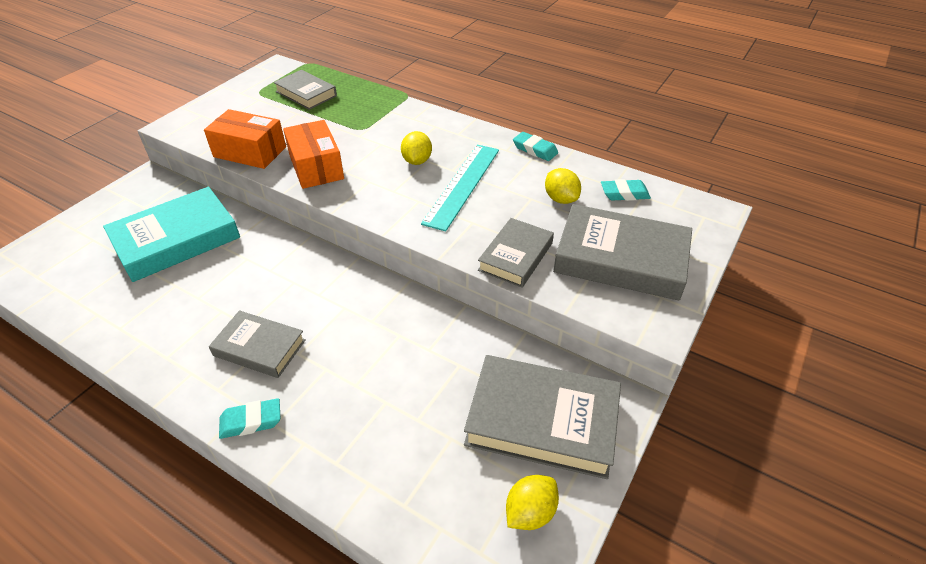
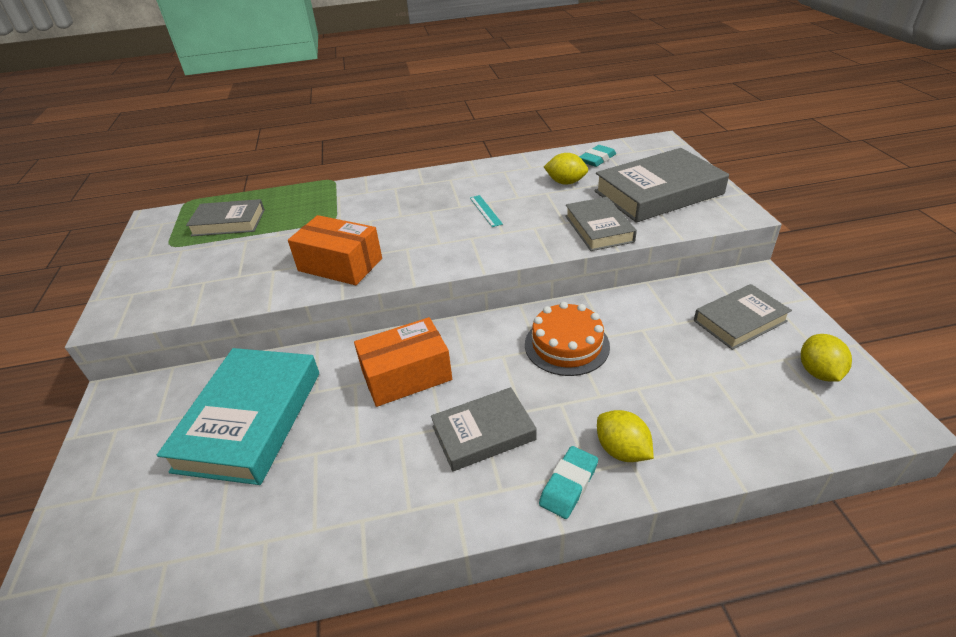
camera: 40 degrees left, 5 degrees down
(250, 152) = (249, 290): orange box -> orange box (406, 375)
(392, 333) = (566, 345): none -> orange cake
(417, 161) = (422, 215): yellow lemon -> yellow lemon (621, 450)
(462, 185) = (485, 210): turquoise ruler -> turquoise ruler, size x0.44
(535, 149) = (497, 165): turquoise eraser -> none
(542, 421) = (739, 321): grey book -> grey book, size x0.60

